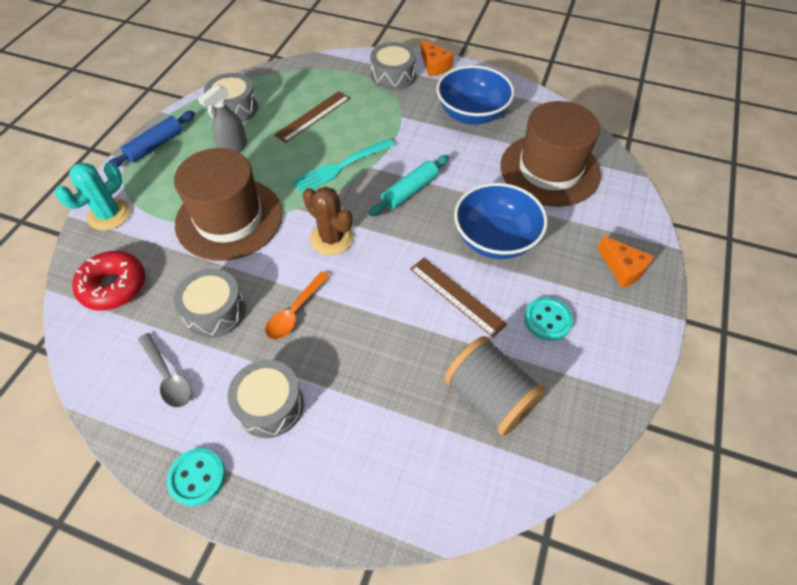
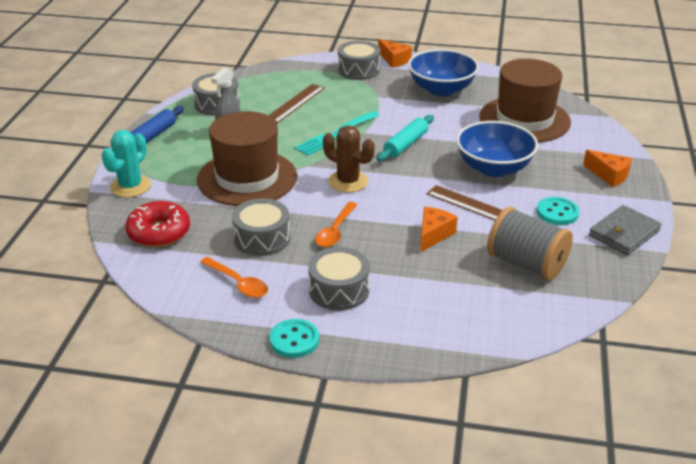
camera: 10 degrees left, 20 degrees down
(168, 376) = (238, 283): grey spoon -> orange spoon
(399, 334) = (433, 234): none -> orange cheese
(616, 365) = (624, 233): none -> grey wallet

